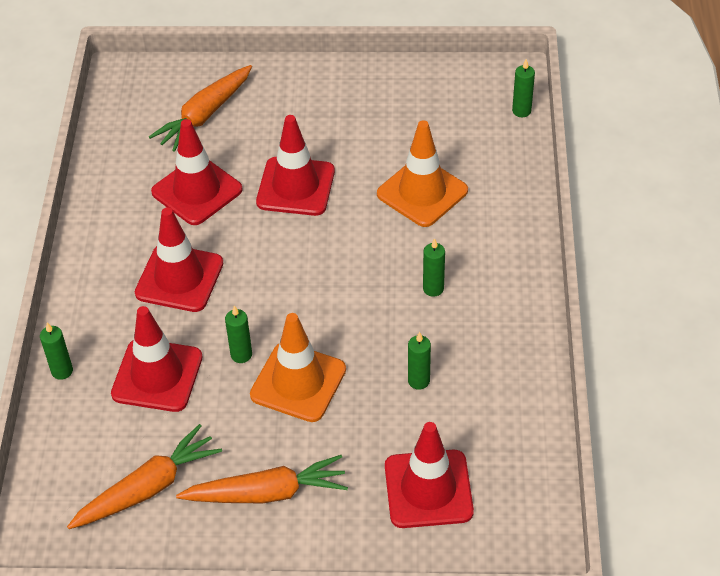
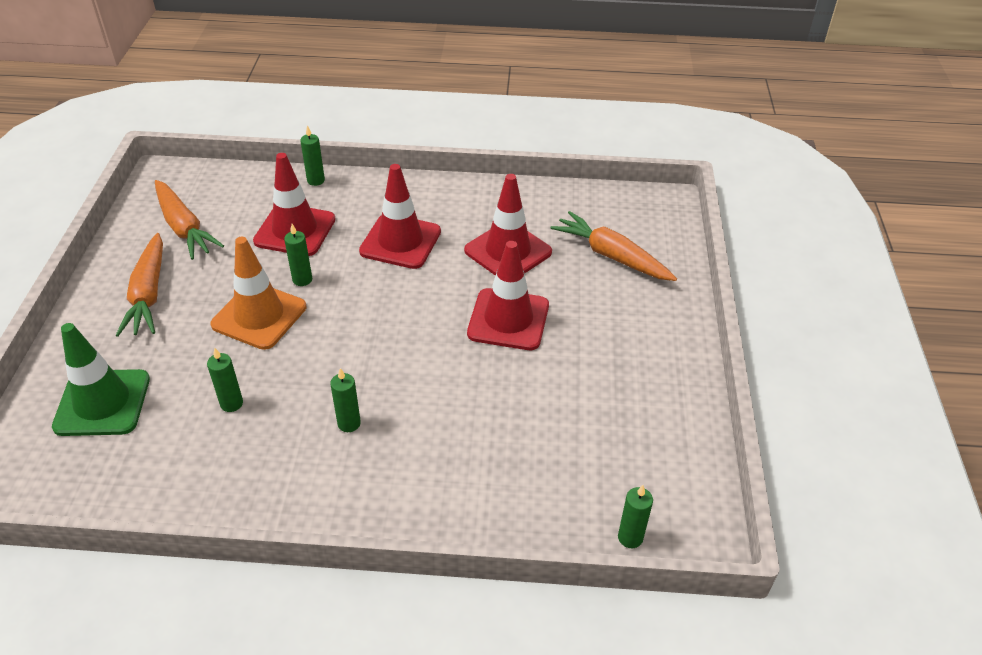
camera: 90 degrees right, 5 degrees down
(422, 192) = (492, 423): orange traffic cone -> none
(428, 489) = (102, 403): red traffic cone -> green traffic cone

